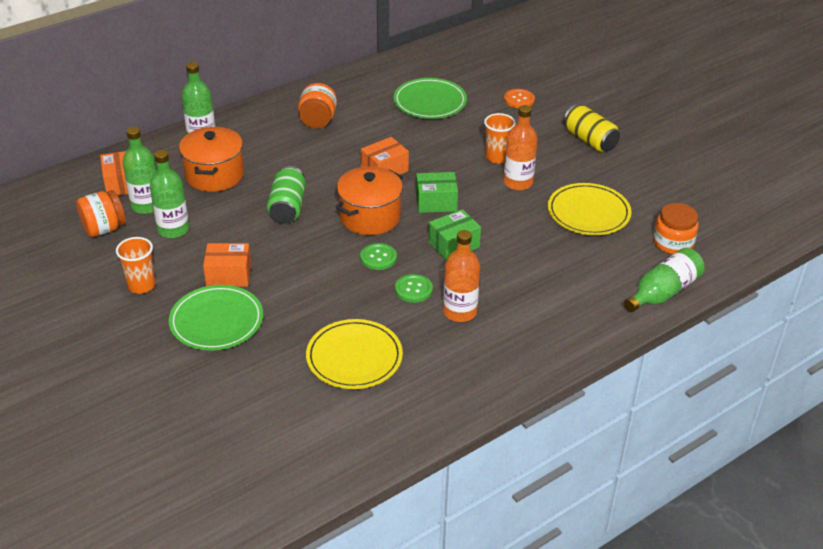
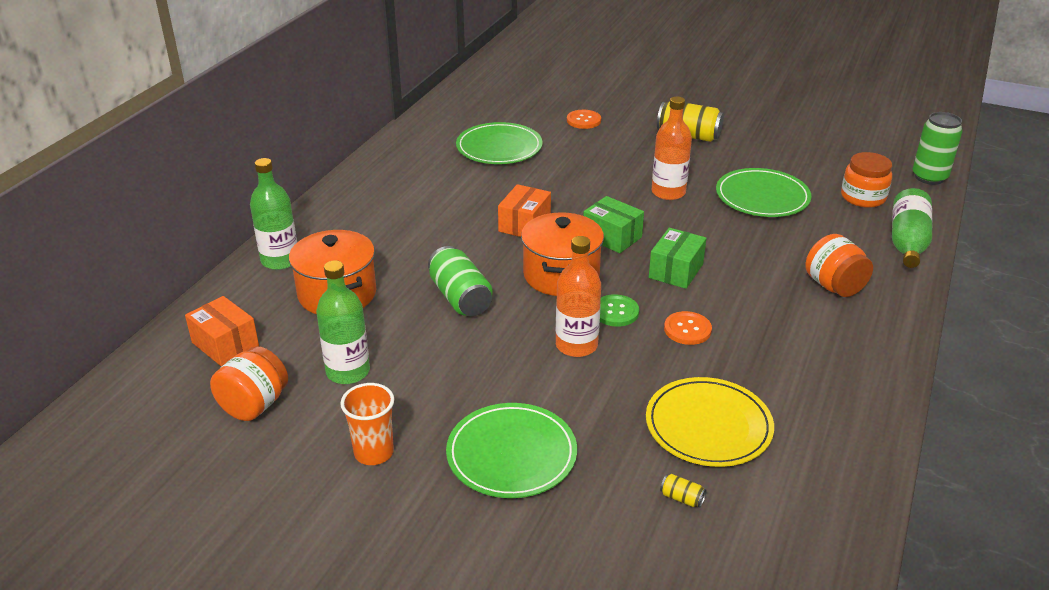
camera: 30 degrees left, 5 degrees down
(146, 205) = (285, 357): green bottle -> none
(229, 275) = (470, 396): orange box -> none
(288, 392) = (682, 498): none -> yellow can
(318, 121) = (399, 201): orange jar -> orange jar (834, 286)
(413, 289) = (687, 329): green button -> orange button
(436, 202) = (612, 237): green box -> green box turned 75 degrees clockwise
(460, 312) = (757, 333): orange bottle -> orange bottle (576, 345)
(497, 157) = (622, 177): orange cup -> none
(588, 212) = (762, 197): yellow plate -> green plate
(755, 247) = (929, 177): none -> green can

